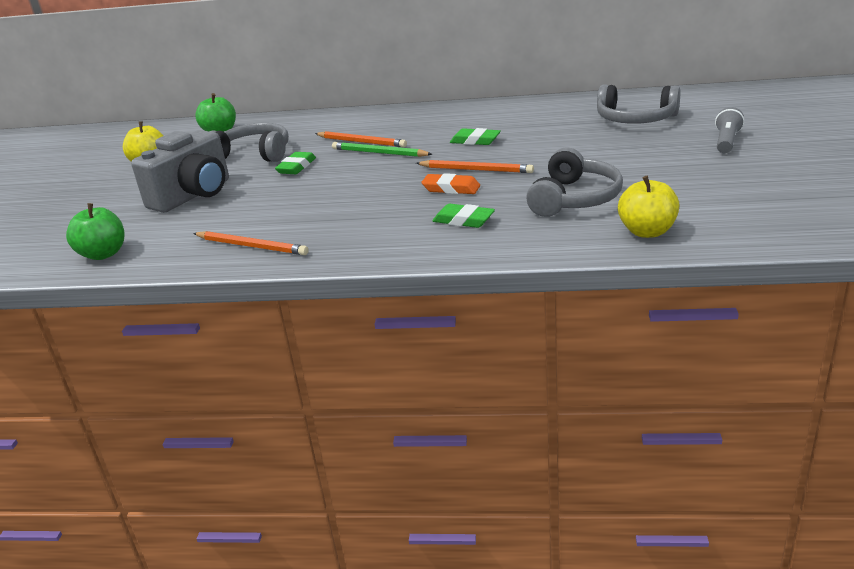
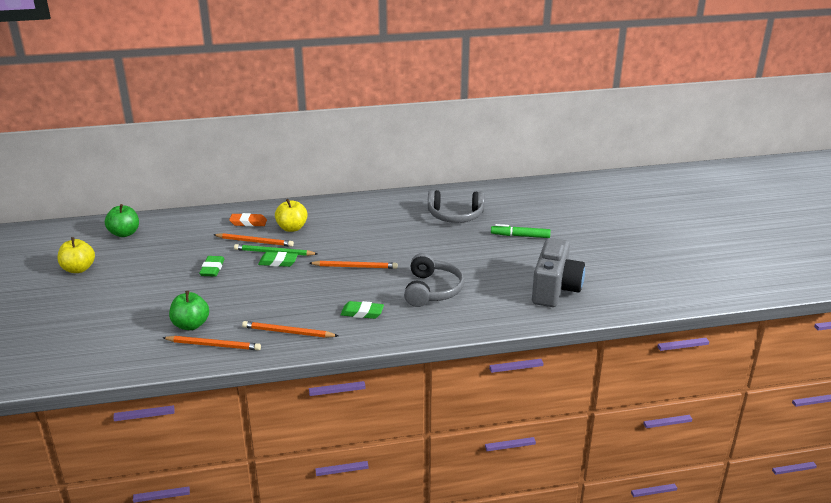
camera: 20 degrees left, 0 degrees up
(103, 254) = (94, 361): green apple -> green apple (191, 325)
(193, 195) = (138, 301): grey camera -> grey camera (555, 289)
(254, 154) = (168, 256): grey headphones -> none
(353, 237) = (288, 332): none -> orange pencil
(451, 188) = (343, 285): orange eraser -> orange eraser (248, 222)
(475, 141) = (345, 239): green eraser -> green eraser (278, 262)
(647, 232) = (485, 315): yellow apple -> yellow apple (292, 228)
(726, 142) = (520, 236): grey flashlight -> green marker

